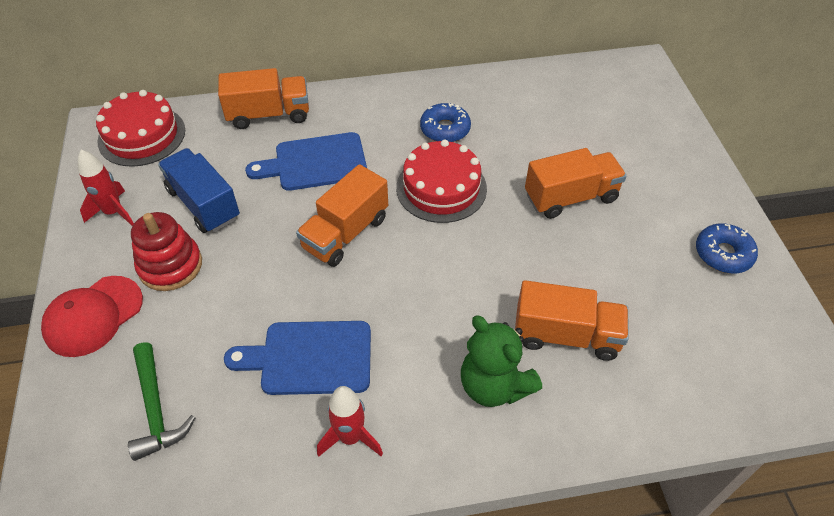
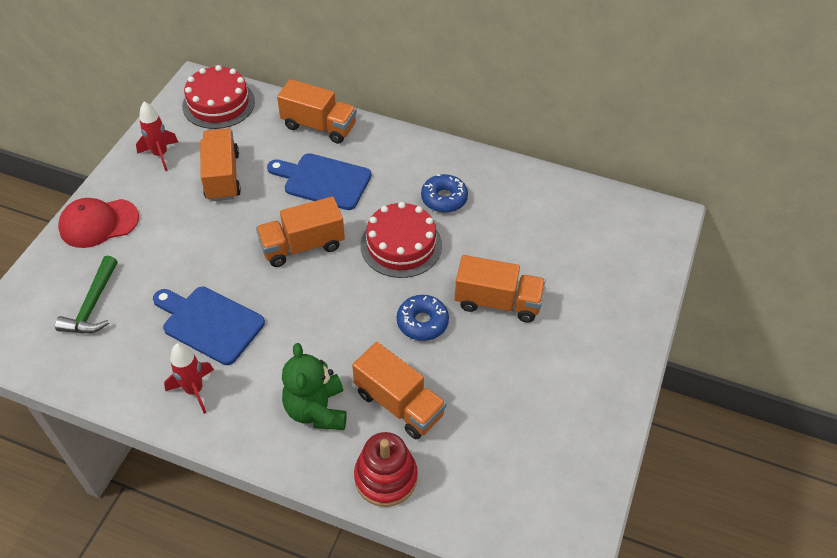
camera: 30 degrees right, 0 degrees up
(170, 266) = (169, 212): red stacking toy -> red stacking toy (386, 477)
(204, 204) = (222, 176): blue truck -> orange truck
(723, 254) = (584, 410): blue donut -> blue donut (422, 322)

